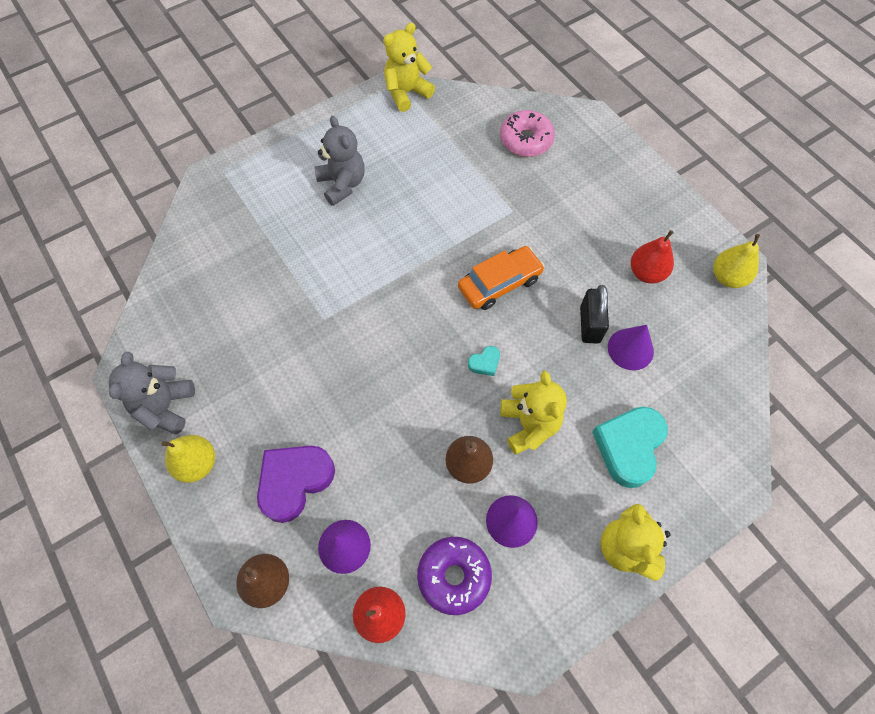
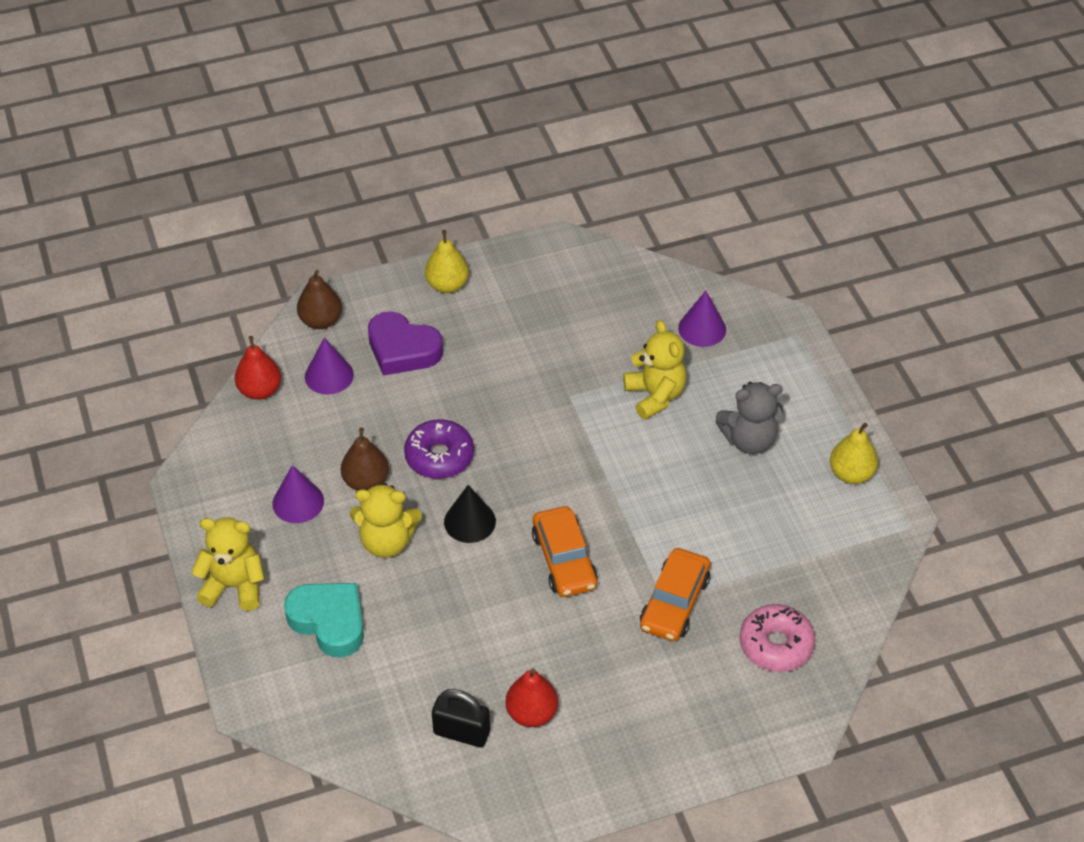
camera: 105 degrees right, 15 degrees down
(165, 406) = (513, 268): grey teddy bear -> none
(294, 481) = (402, 349): purple heart -> purple heart turned 150 degrees clockwise
(406, 93) = (889, 532): yellow teddy bear -> yellow teddy bear (655, 396)
(454, 576) = (268, 447): purple donut -> purple donut (439, 456)
(485, 363) = (469, 521): turquoise heart -> black cone
(513, 204) = (674, 602): none -> orange car
(590, 324) = (482, 632): black padlock -> black padlock (461, 732)
(630, 349) = (438, 661): purple cone -> purple cone (702, 328)
(727, 277) = (497, 802): yellow pear -> yellow pear (851, 474)

